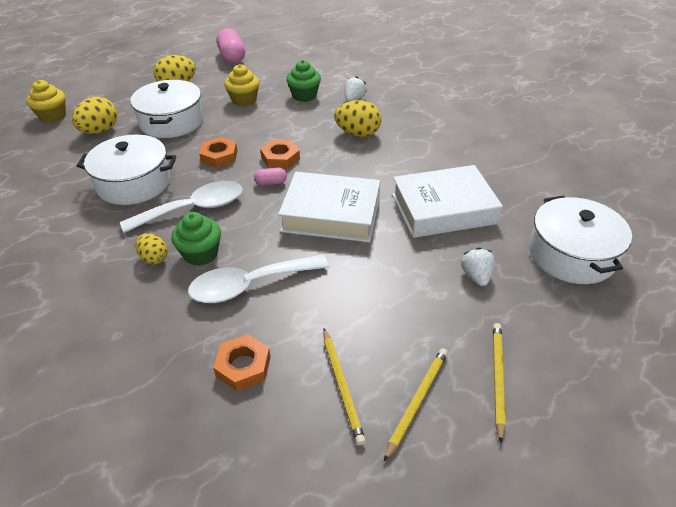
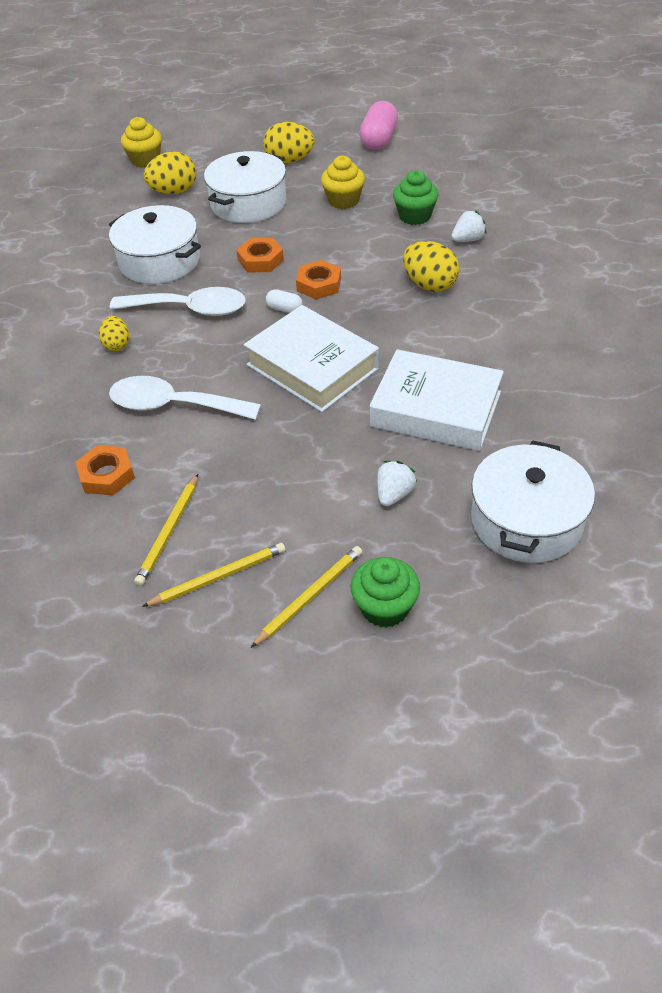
camera: 35 degrees right, 5 degrees up
(201, 254) = (158, 357): green cupcake -> green cupcake (385, 607)
(271, 183) = (284, 309): pink capsule -> white capsule

